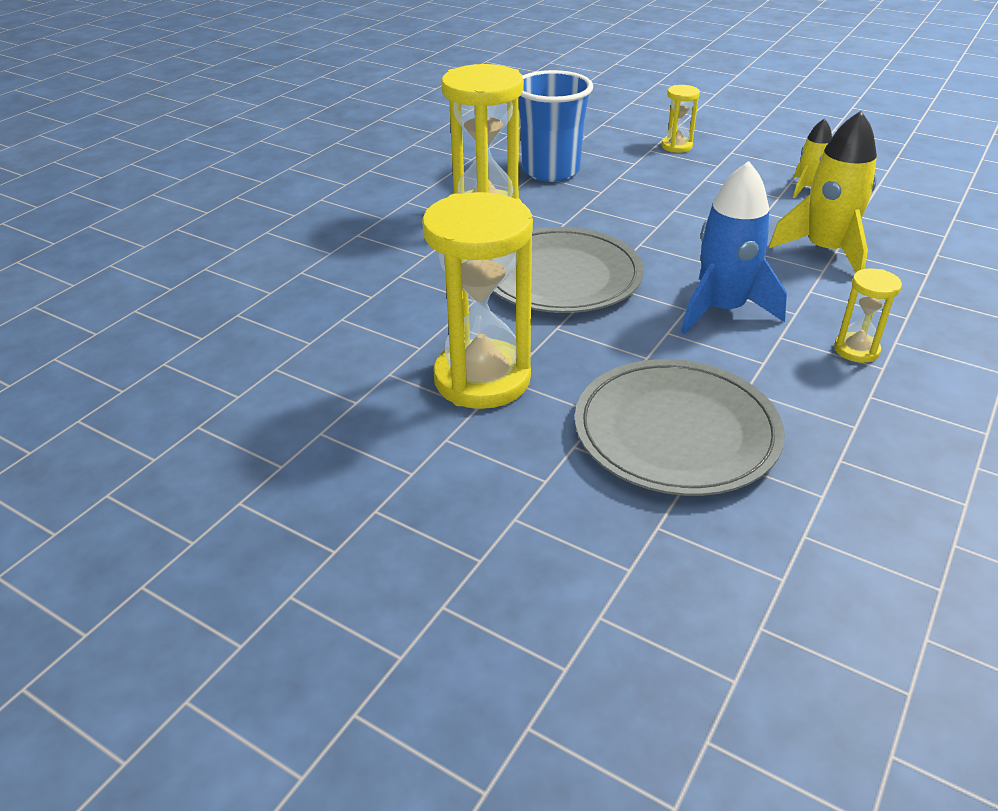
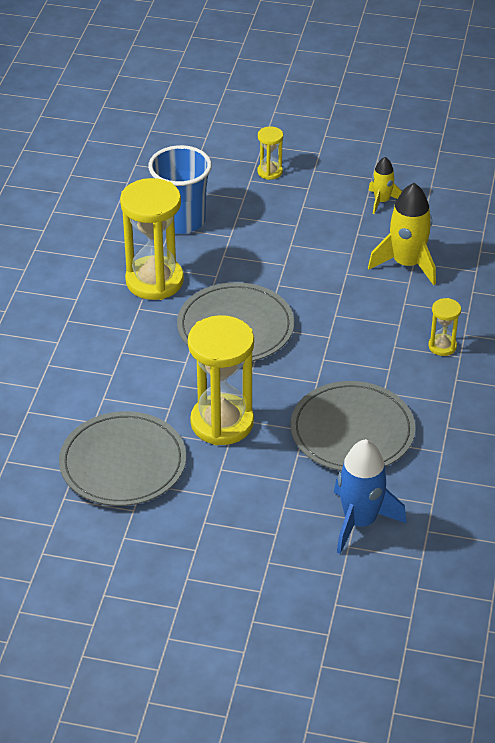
camera: 20 degrees left, 5 degrees up
(311, 400) = (123, 463): none -> grey plate
(722, 310) = (352, 332): blue rocket -> blue rocket (359, 521)

